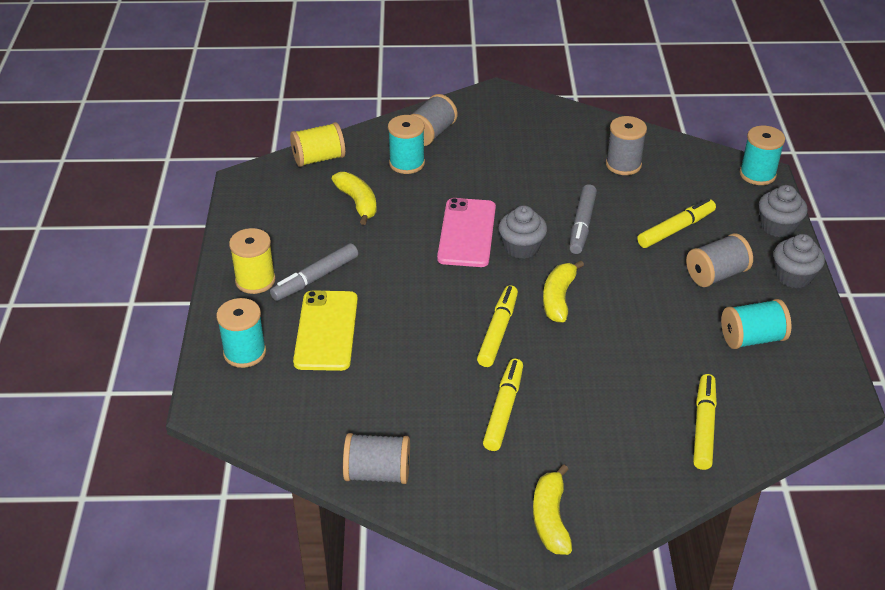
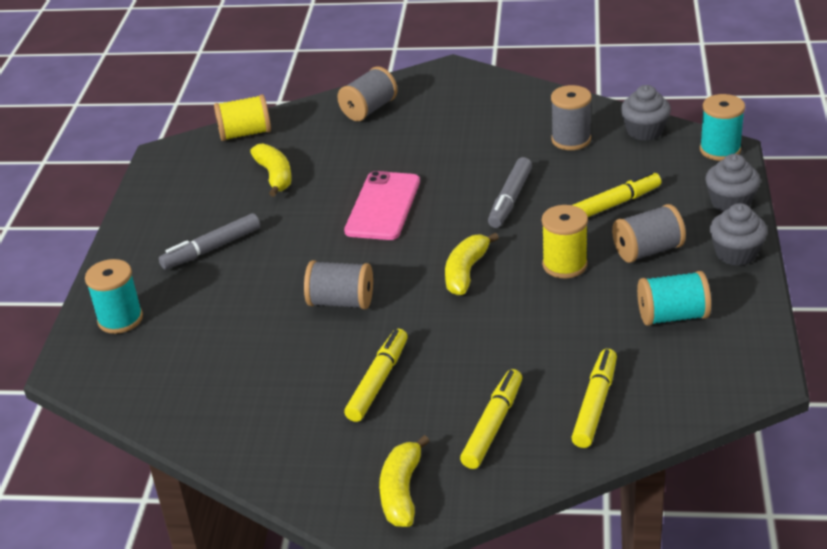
camera: 10 degrees right, 5 degrees down
(255, 280) = (149, 250): yellow spool -> yellow spool (564, 265)
(326, 330) = (210, 299): yellow phone -> none
(378, 473) = (228, 440): grey spool -> grey spool (341, 302)
(407, 163) = (336, 138): turquoise spool -> none
(498, 331) = (391, 304): yellow marker -> yellow marker (493, 425)
(521, 247) = (438, 221): grey cupcake -> grey cupcake (644, 131)

